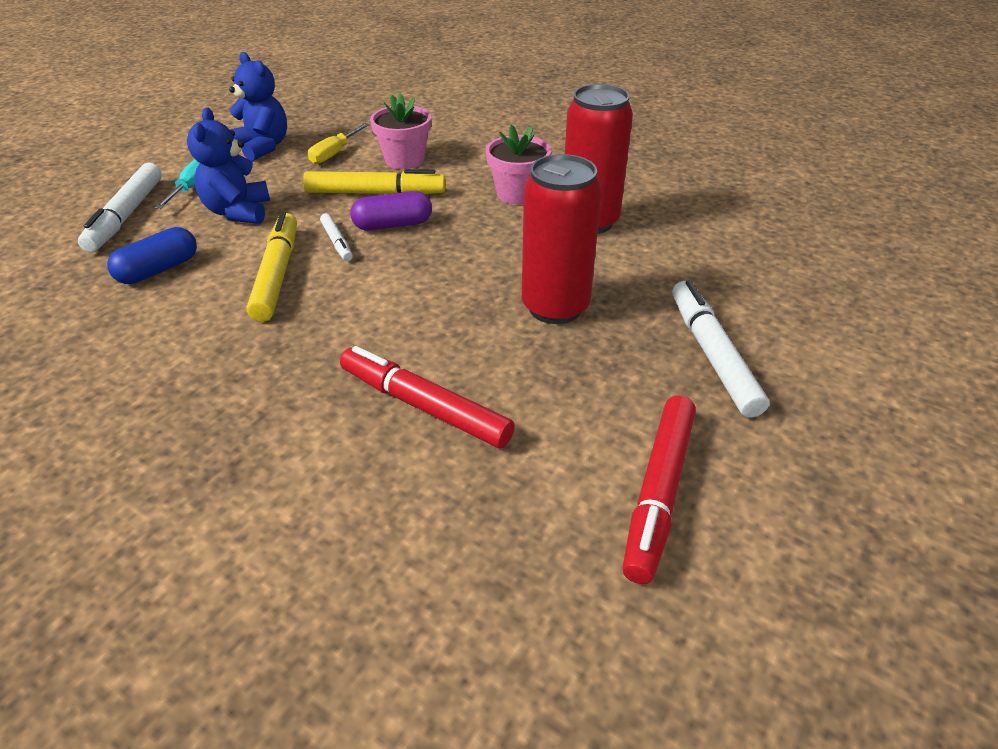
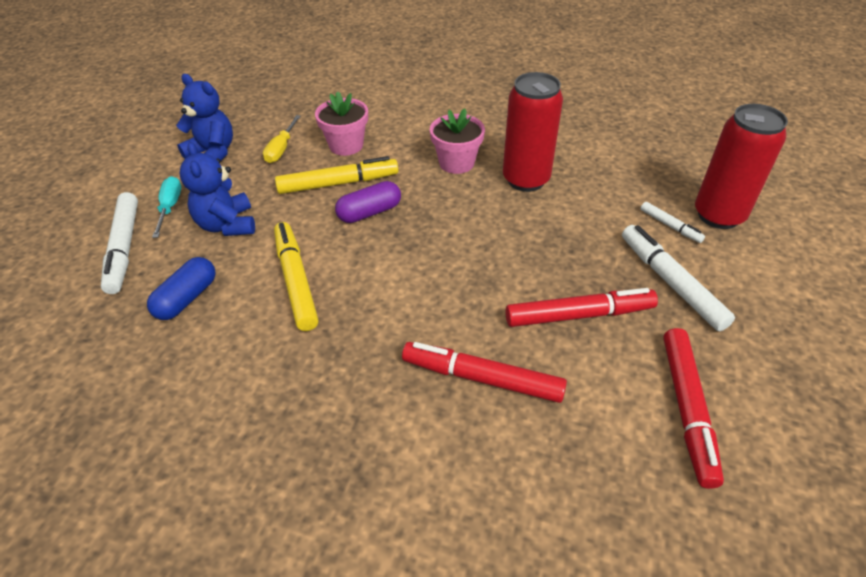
camera: 15 degrees left, 5 degrees up
(337, 242) = (331, 239): white marker -> white marker (670, 226)
(555, 307) = (537, 265): red can -> red can (718, 215)
(576, 366) = (579, 315): none -> red marker

